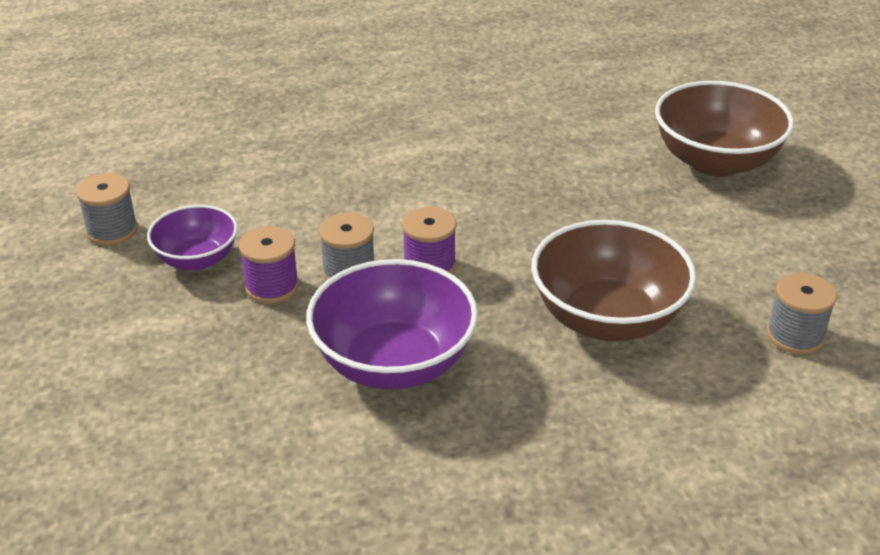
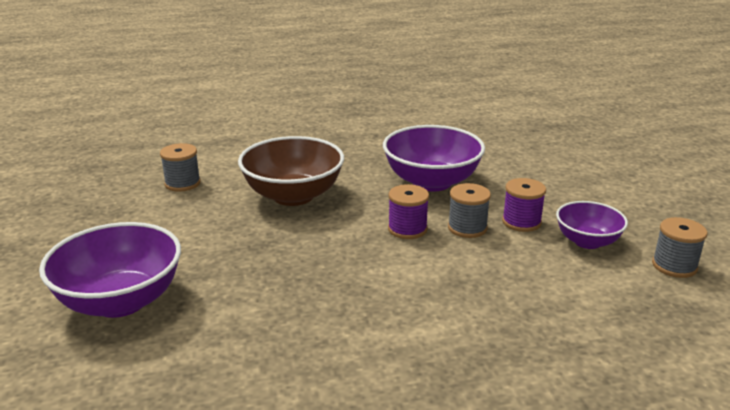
camera: 175 degrees left, 10 degrees down
(715, 162) = (120, 301): brown bowl -> purple bowl

